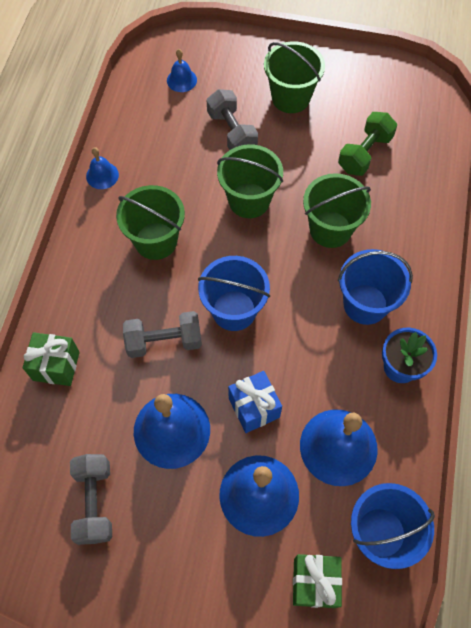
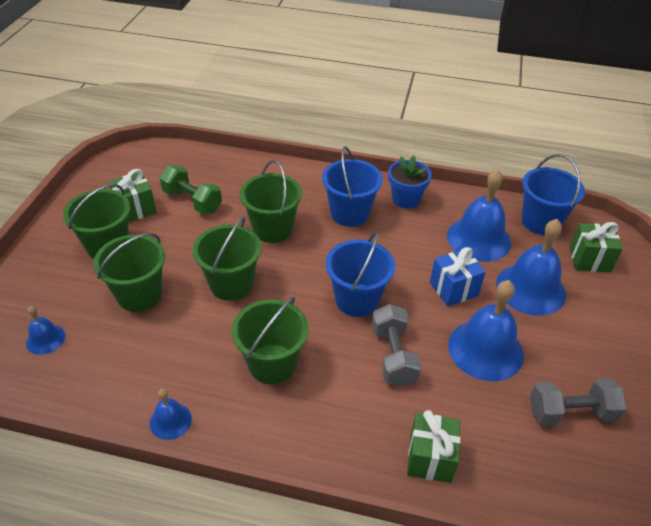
camera: 90 degrees left, 20 degrees down
(232, 132) = (139, 295): grey dumbbell -> green bucket
(345, 109) = (136, 209): none -> green gift

